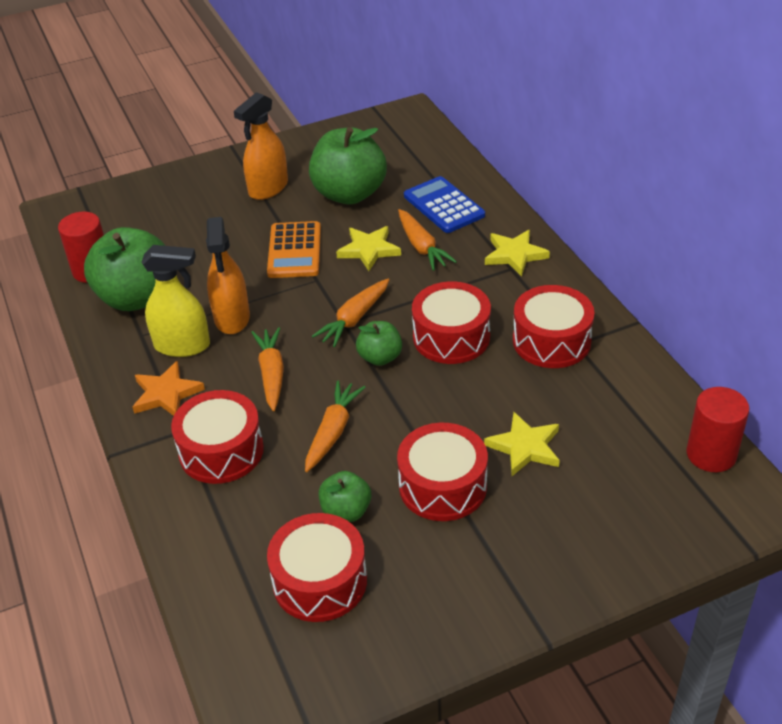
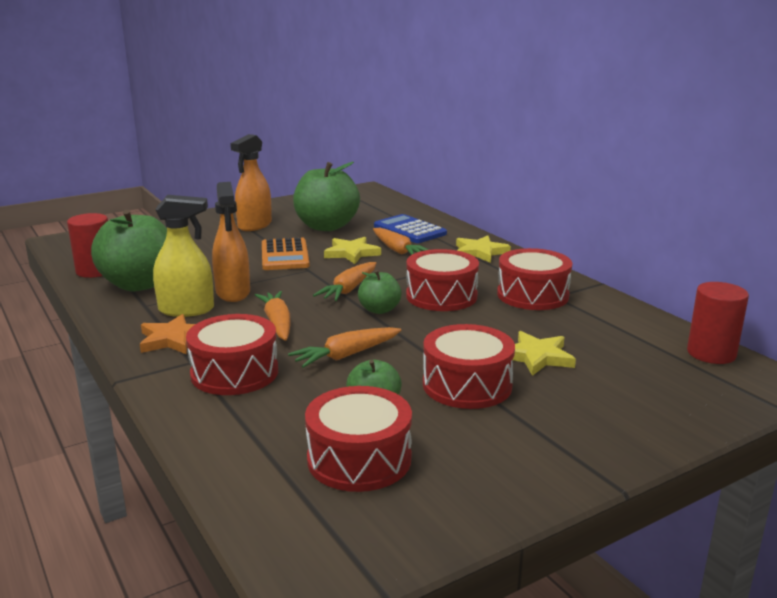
camera: 10 degrees left, 20 degrees down
(333, 431) = (346, 355): orange carrot -> orange carrot turned 135 degrees counterclockwise

